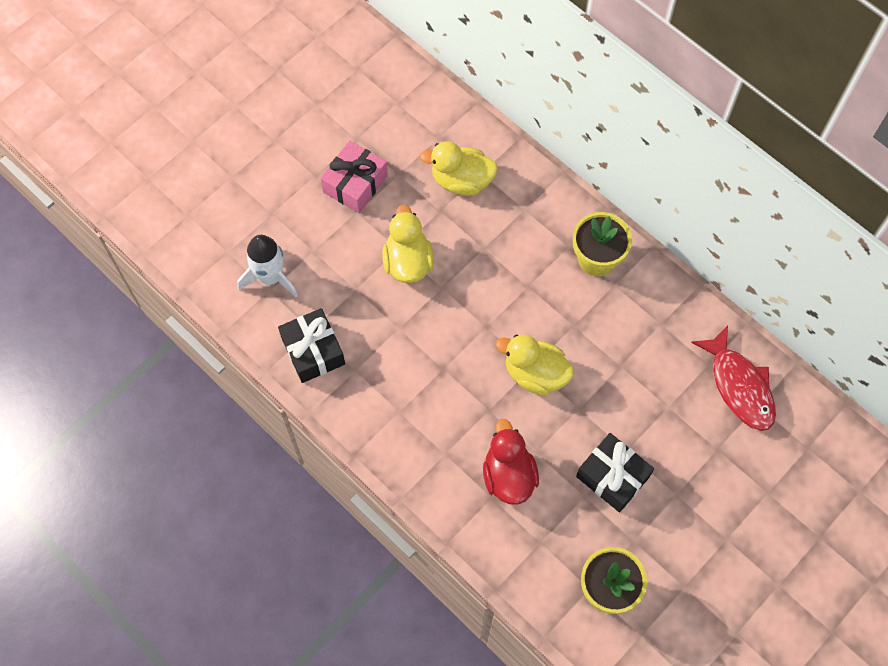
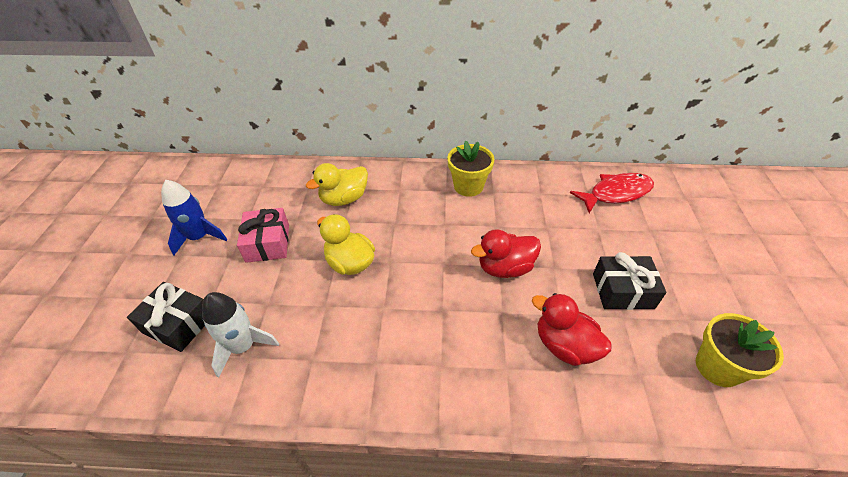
camera: 40 degrees left, 20 degrees down
(302, 131) = (199, 237): none -> blue rocket
(313, 351) = (327, 375): black gift -> black gift (178, 323)
(535, 374) = (505, 268): yellow duck -> red duck
(739, 386) = (616, 193): red fish -> red fish turned 45 degrees counterclockwise

